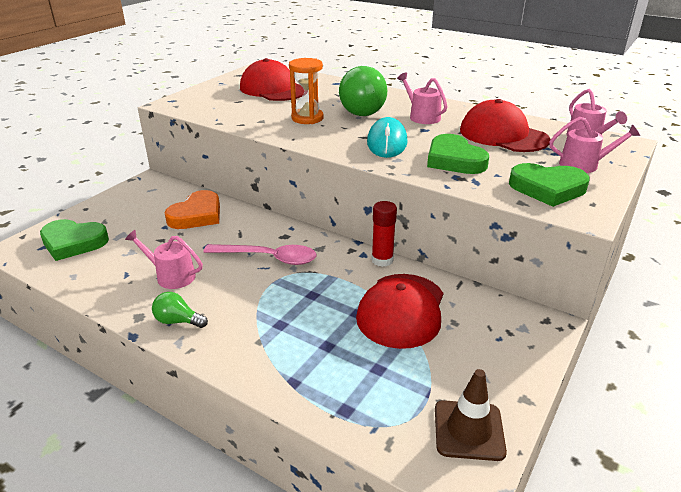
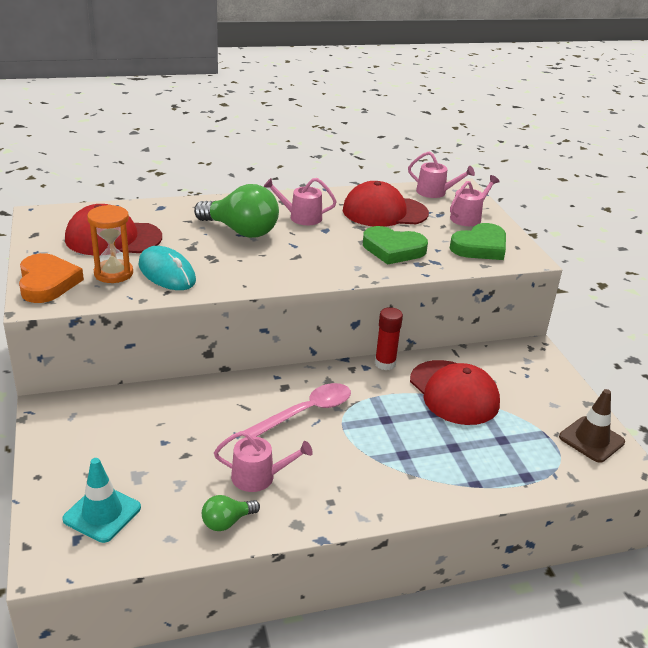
camera: 50 degrees left, 0 degrees up
(73, 243) = (102, 513): green heart -> turquoise traffic cone
(171, 276) = (258, 477): pink watering can -> pink watering can turned 150 degrees counterclockwise
(178, 321) = (333, 504): green light bulb -> green light bulb (227, 522)
(197, 215) = (173, 413): orange heart -> orange heart (47, 283)
(307, 118) = (214, 258): orange hourglass -> orange hourglass (113, 273)
(387, 142) = (322, 255): turquoise mouse -> turquoise mouse (167, 273)

